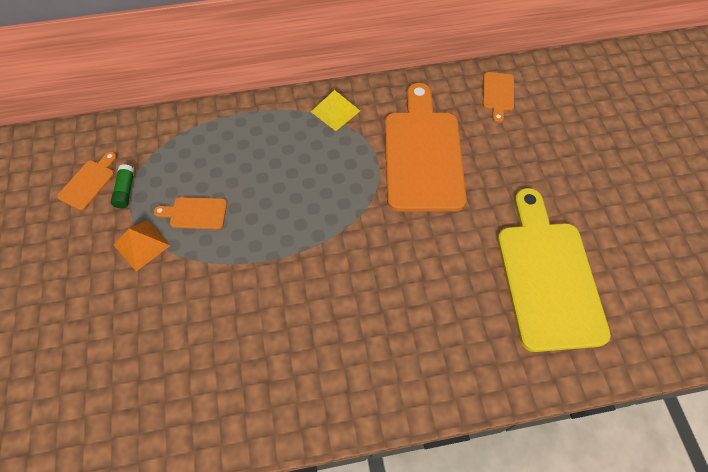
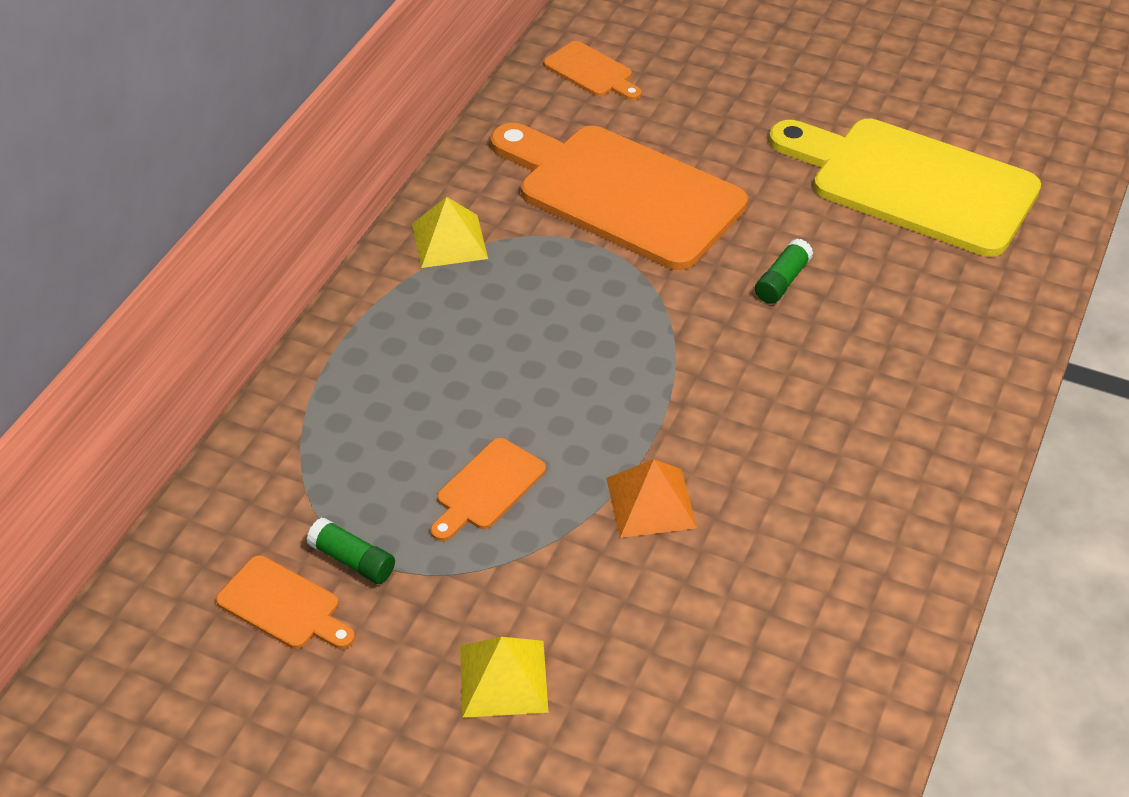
camera: 55 degrees left, 15 degrees down
(89, 182) = (283, 605): orange cutting board -> orange cutting board turned 150 degrees clockwise
(91, 282) = (503, 678): none -> yellow pyramid
(142, 245) = (488, 581): orange pyramid -> orange pyramid (651, 502)
(418, 255) = (782, 281): none -> green glue stick

